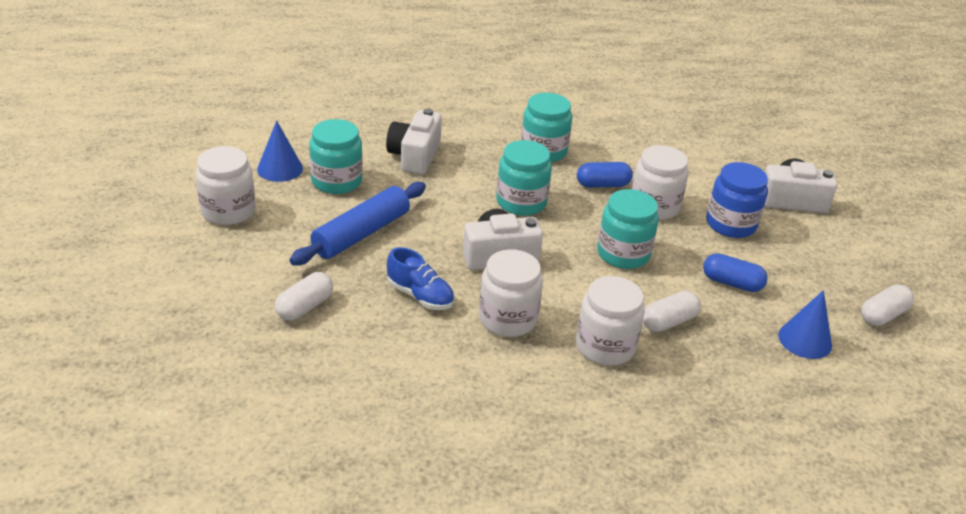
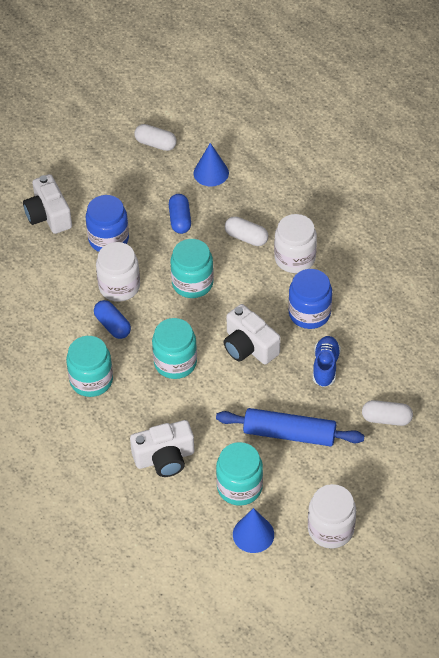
camera: 115 degrees left, 15 degrees up
(507, 319) = (309, 313): white jar -> blue jar

